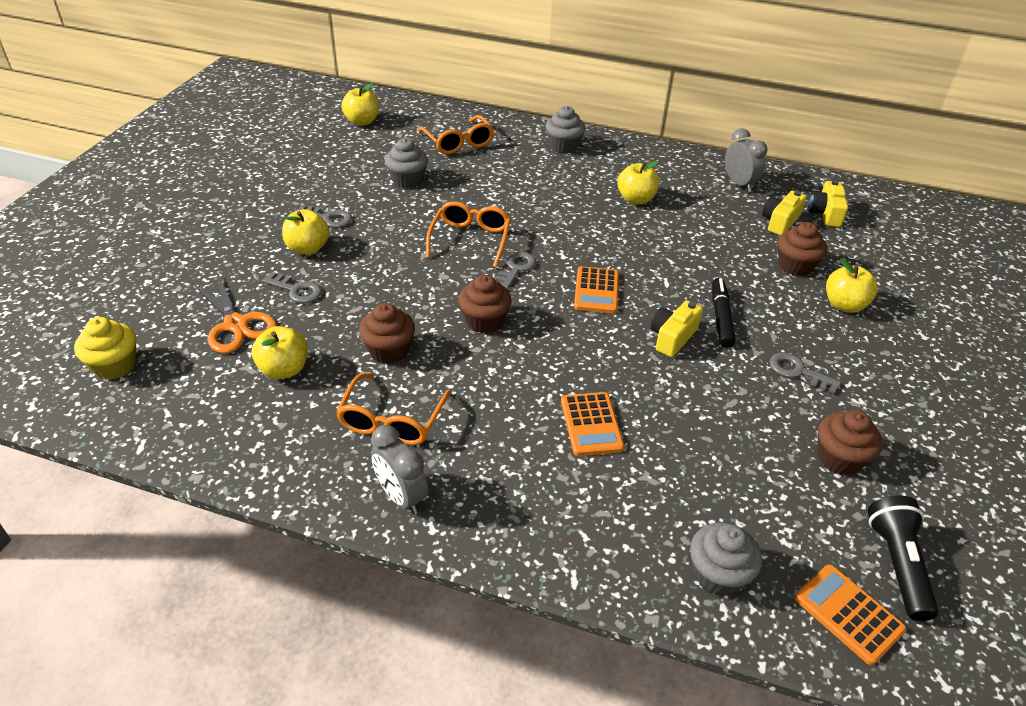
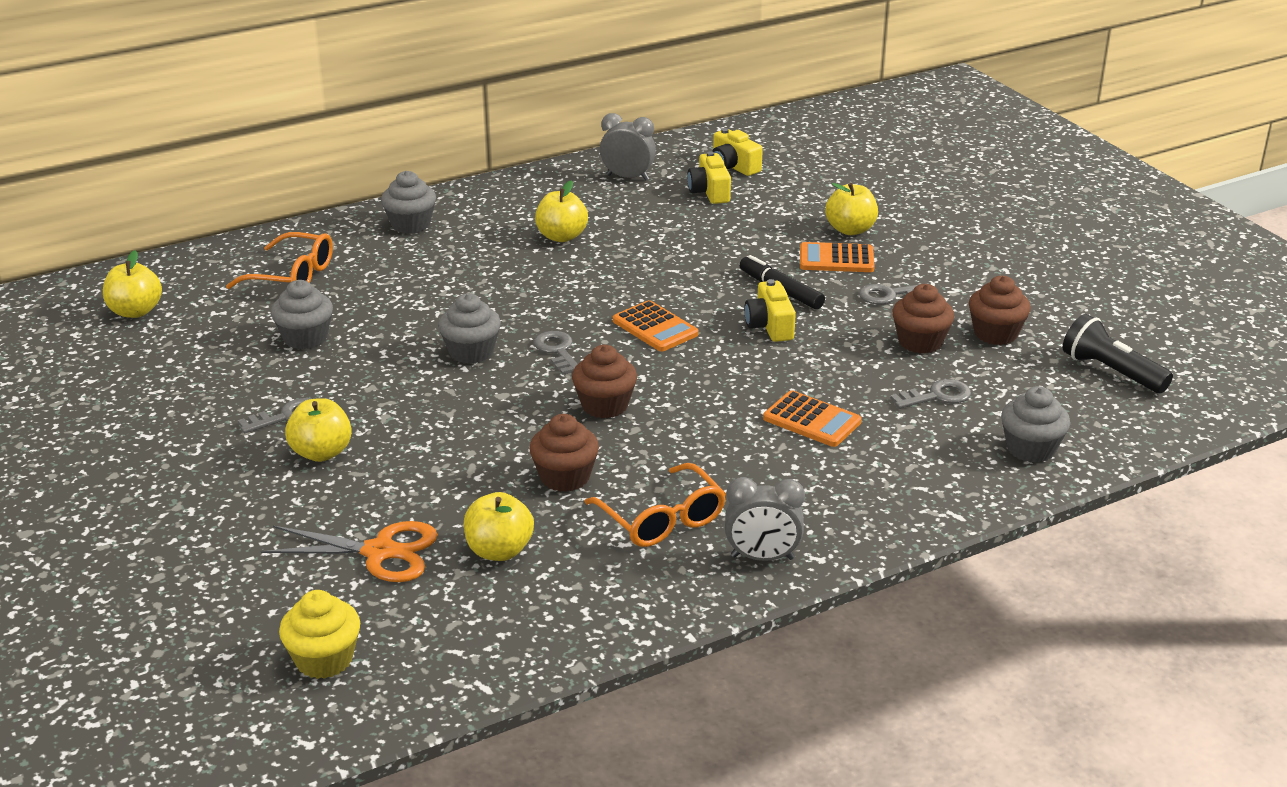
camera: 45 degrees left, 10 degrees down
(296, 290) = (383, 490): grey key -> grey key (937, 396)
(470, 239) = (471, 352): orange glasses -> grey cupcake
(795, 266) = (774, 220): brown cupcake -> brown cupcake (920, 342)
(848, 614) = (1125, 416): orange calculator -> orange calculator (836, 259)

